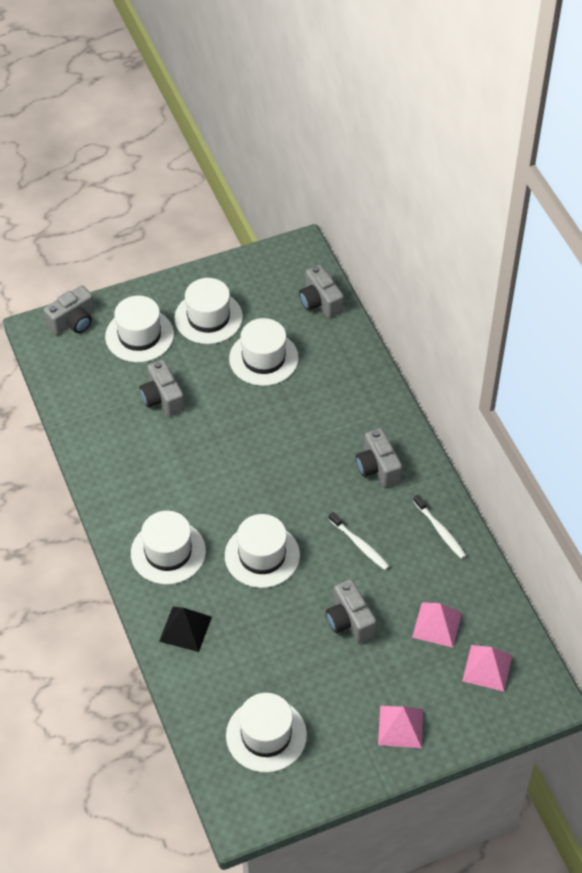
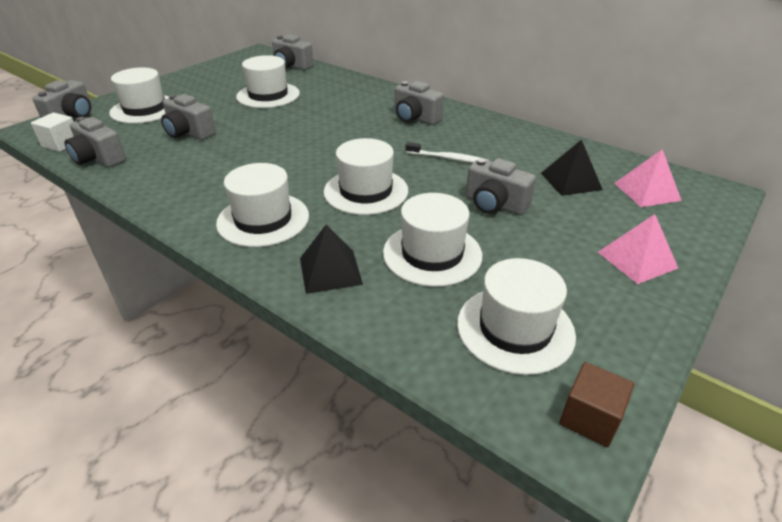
camera: 30 degrees left, 15 degrees down
(54, 369) = (61, 144): none -> white cube
(77, 408) = (98, 158): none -> grey camera
(208, 317) = (204, 89): white hat -> white hat (432, 254)
(256, 808) = (590, 418): none -> brown cube
(437, 624) = (571, 181): pink pyramid -> black pyramid
(440, 530) = (502, 133): white toothbrush -> none

